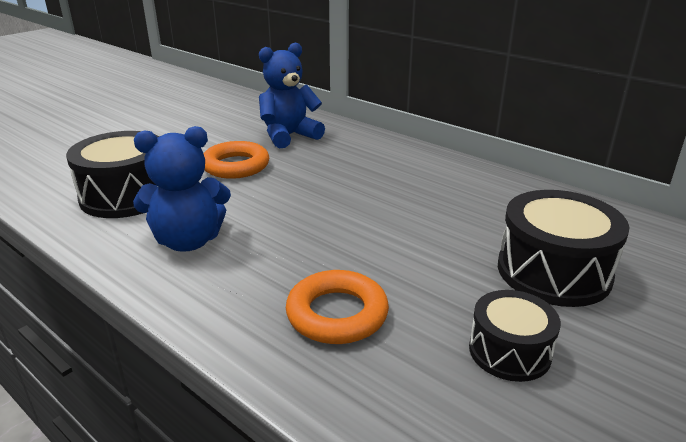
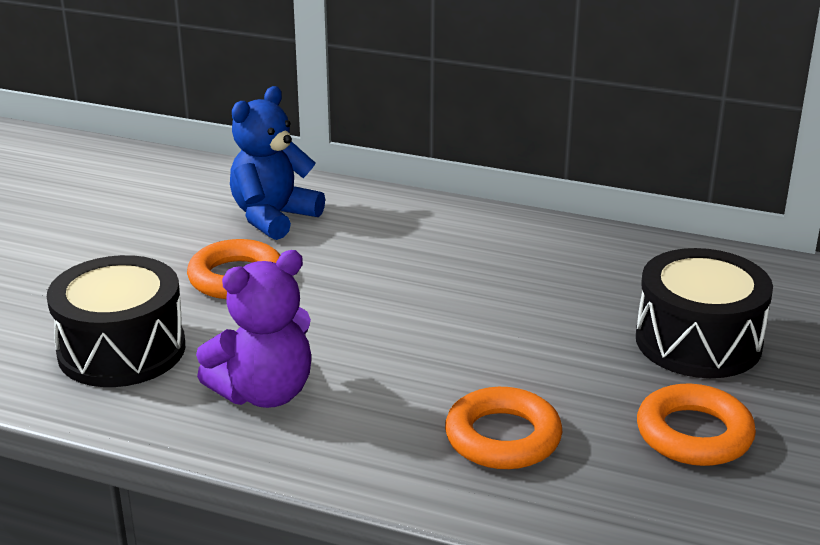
camera: 20 degrees left, 0 degrees up
(188, 241) = (264, 393): blue teddy bear -> purple teddy bear
(509, 351) = (694, 434): black drum -> orange ring

